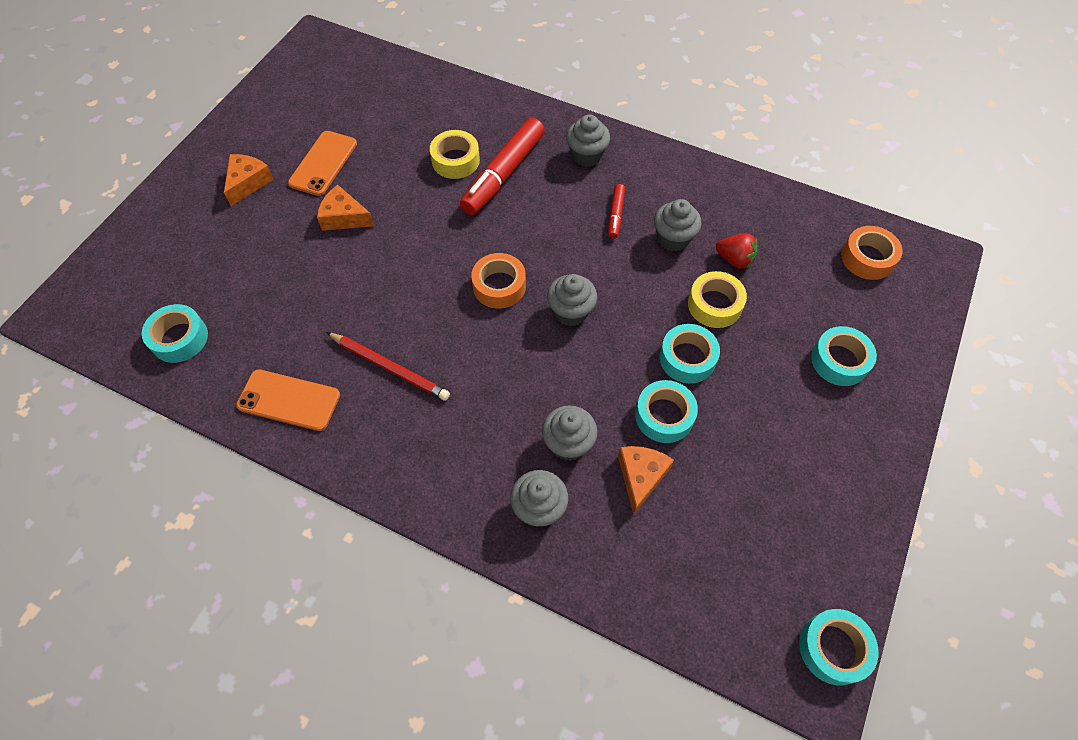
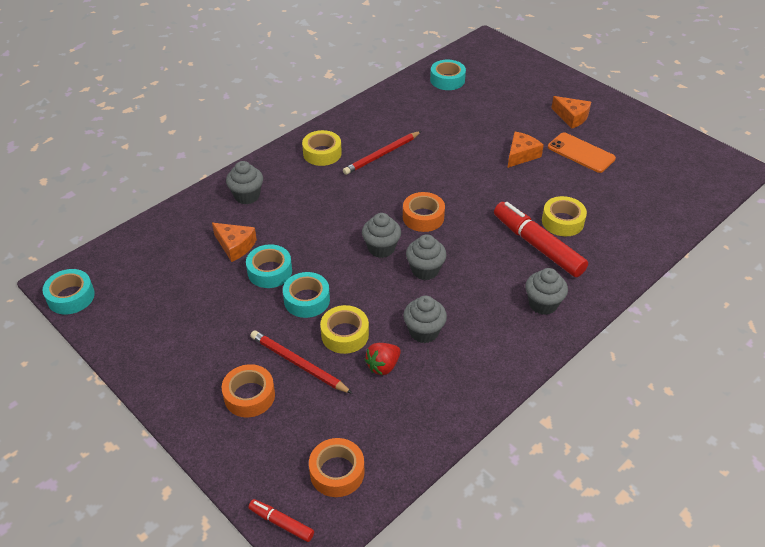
camera: 110 degrees right, 15 degrees down
(289, 400) = (381, 113): orange phone -> none
(409, 445) = (322, 153): none -> yellow tape
(568, 444) = (280, 219): grey cupcake -> grey cupcake (425, 270)
(615, 215) = (466, 302): red marker -> red marker (281, 523)
(775, 332) = (298, 364): none -> red pencil
(839, 361) = (249, 396): turquoise tape -> orange tape

